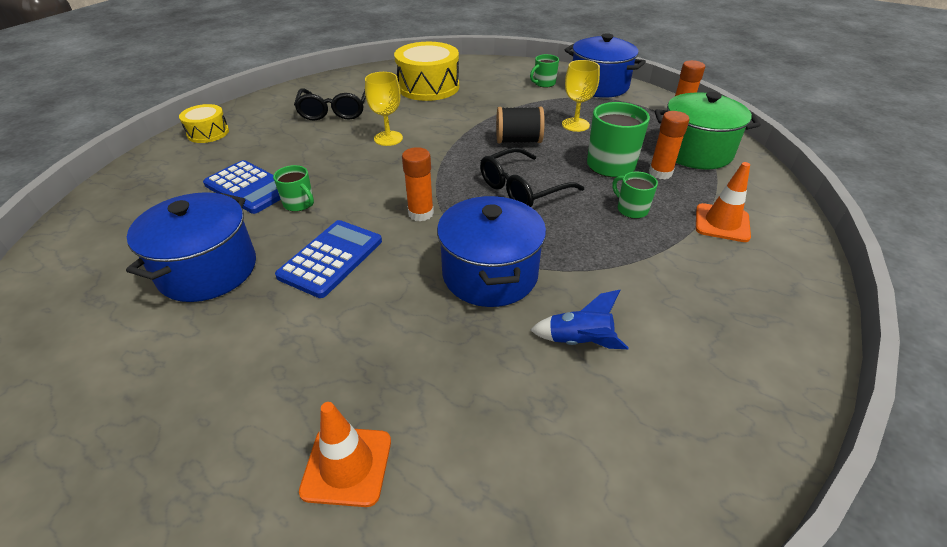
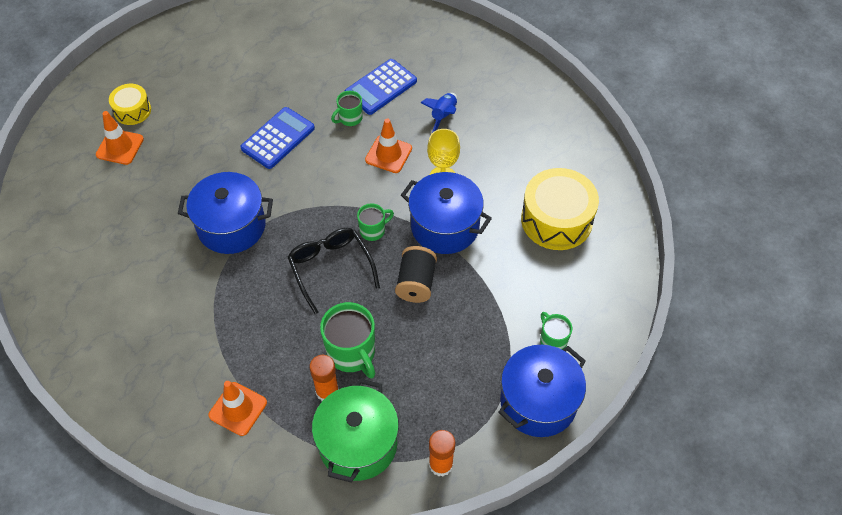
camera: 100 degrees right, 15 degrees up
(208, 133) = (478, 51): yellow drum -> yellow drum (132, 110)
(208, 270) = (287, 77): blue pot -> blue pot (445, 226)
(331, 258) = (278, 138): blue calculator -> blue calculator turned 90 degrees counterclockwise
(334, 111) = (507, 137): black glasses -> none
(358, 171) = (388, 154): none -> orange traffic cone
(421, 213) = (315, 193): orange glue stick -> none
(575, 125) = (440, 344): yellow goblet -> none
(579, 341) = (154, 263): blue rocket -> blue rocket (443, 116)
(631, 209) = (277, 344): green mug -> green mug (373, 230)

